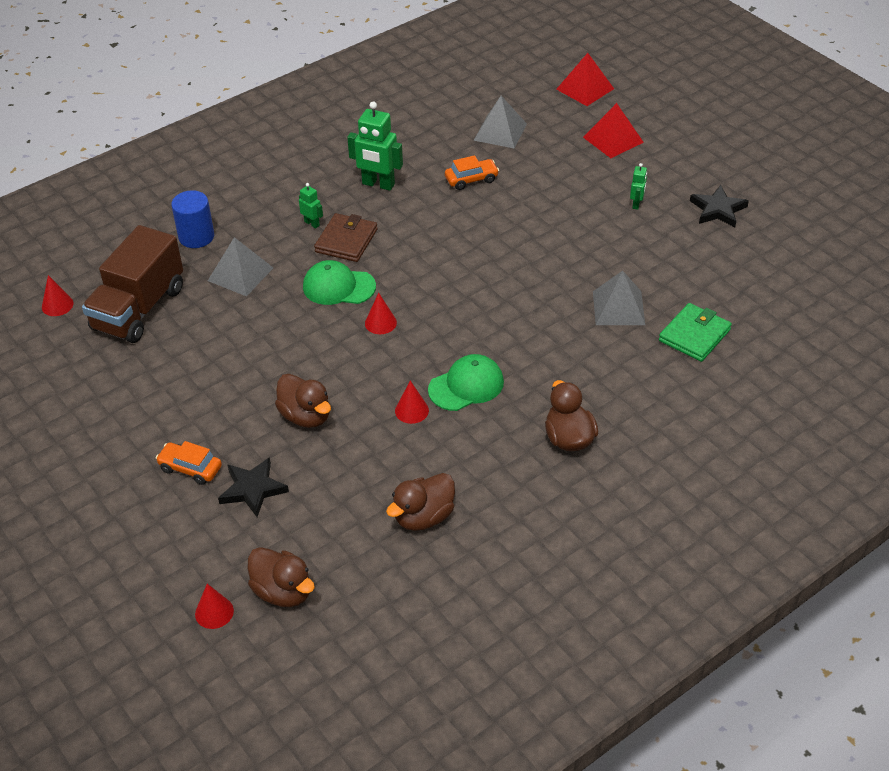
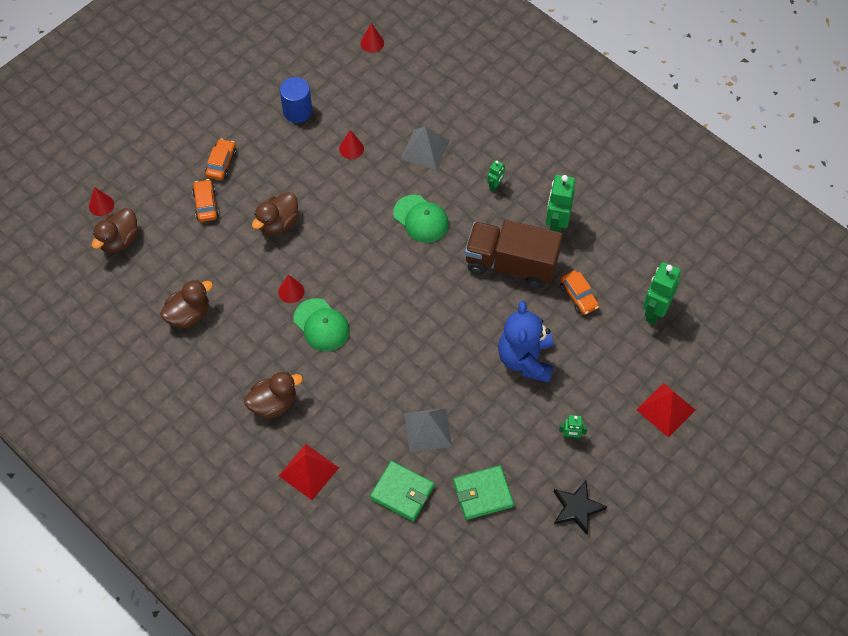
camera: 80 degrees right, 15 degrees up
(139, 309) = (375, 93): brown truck -> brown truck (511, 264)
(196, 237) = (464, 110): blue cylinder -> blue cylinder (297, 111)
(252, 489) = (206, 204): black star -> orange car
(338, 287) = (421, 219): green cap -> green cap turned 135 degrees clockwise
(346, 241) = (478, 214): brown wallet -> none
(380, 323) = (383, 255): red cone -> red cone (351, 148)
(423, 517) = (188, 314): brown duck -> brown duck turned 105 degrees clockwise
(500, 132) = (655, 311): grey pyramid -> green robot
(541, 225) = (525, 359): none -> blue teddy bear
(585, 89) = (744, 378): red pyramid -> red pyramid (308, 471)
(699, 274) = (483, 494): none -> green wallet

